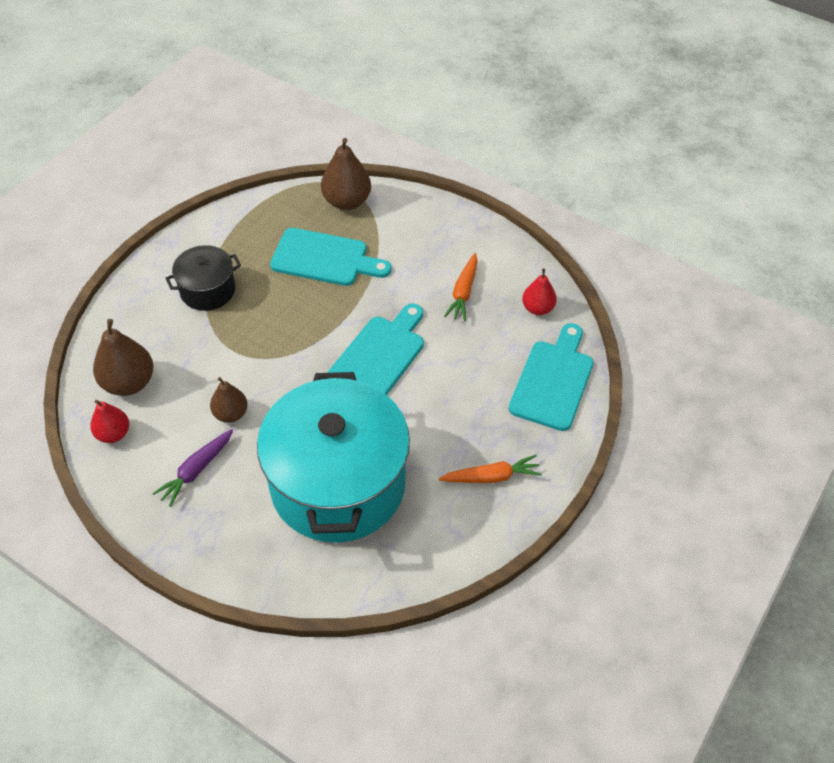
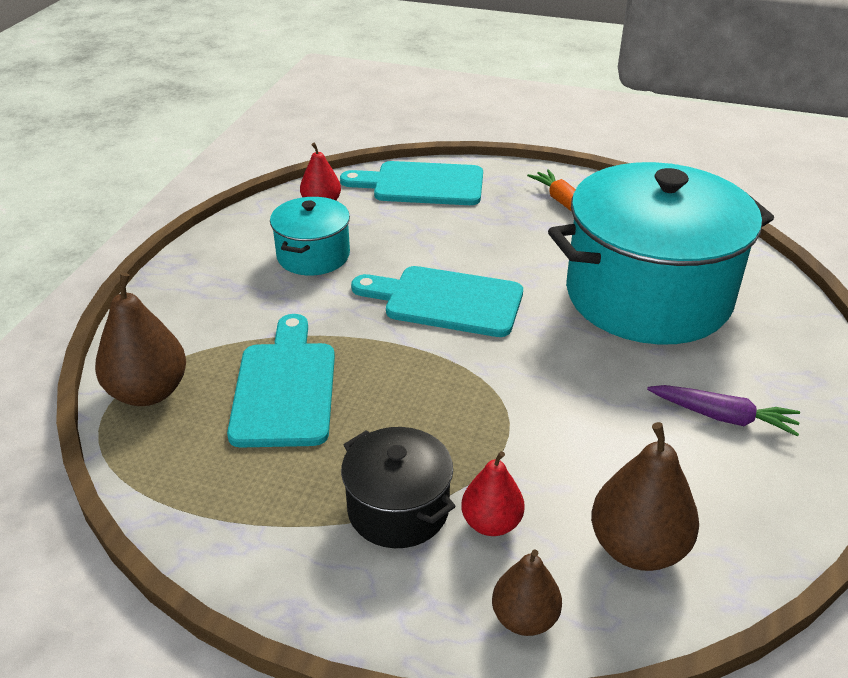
camera: 105 degrees left, 15 degrees down
(113, 434) = (737, 531): red pear -> red pear (491, 523)
(231, 414) = (615, 409): brown pear -> brown pear (524, 618)
(463, 292) = (313, 256): orange carrot -> turquoise pot

